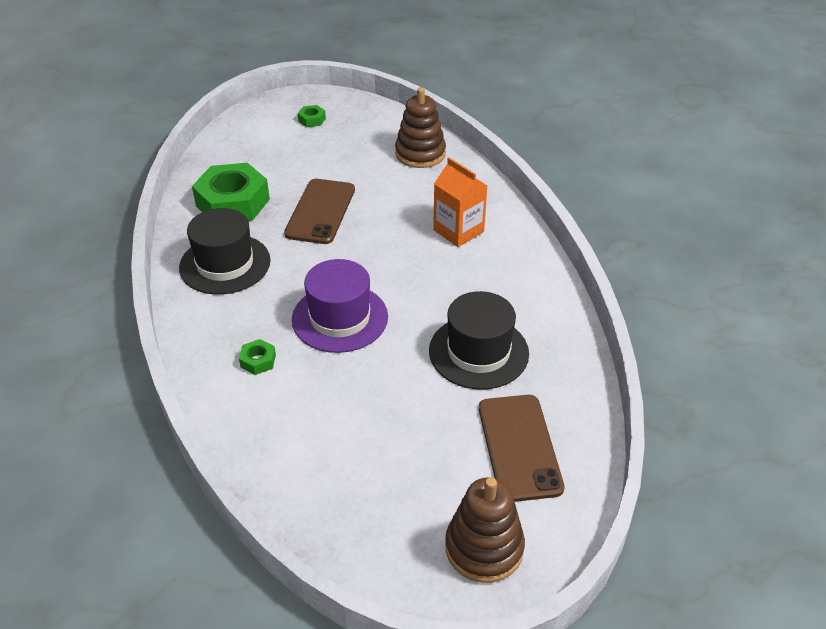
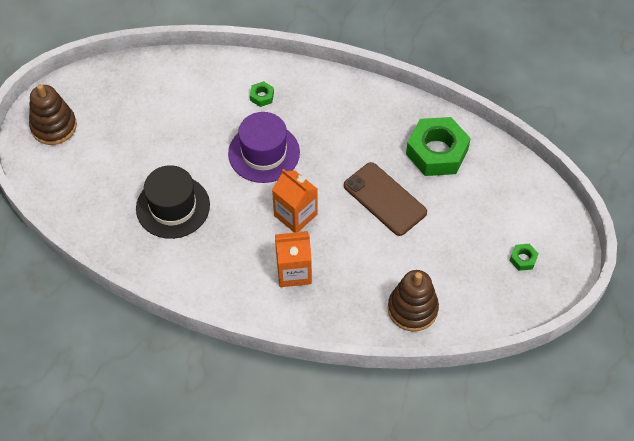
camera: 125 degrees right, 15 degrees up
(225, 264) = (367, 118): black hat -> none
(396, 258) = (295, 215): none -> orange carton
(519, 447) = (91, 180): brown phone -> none

